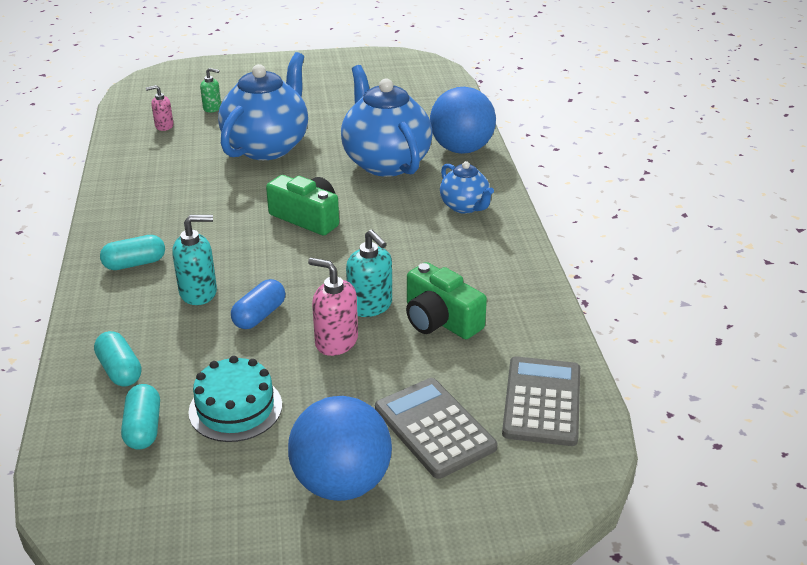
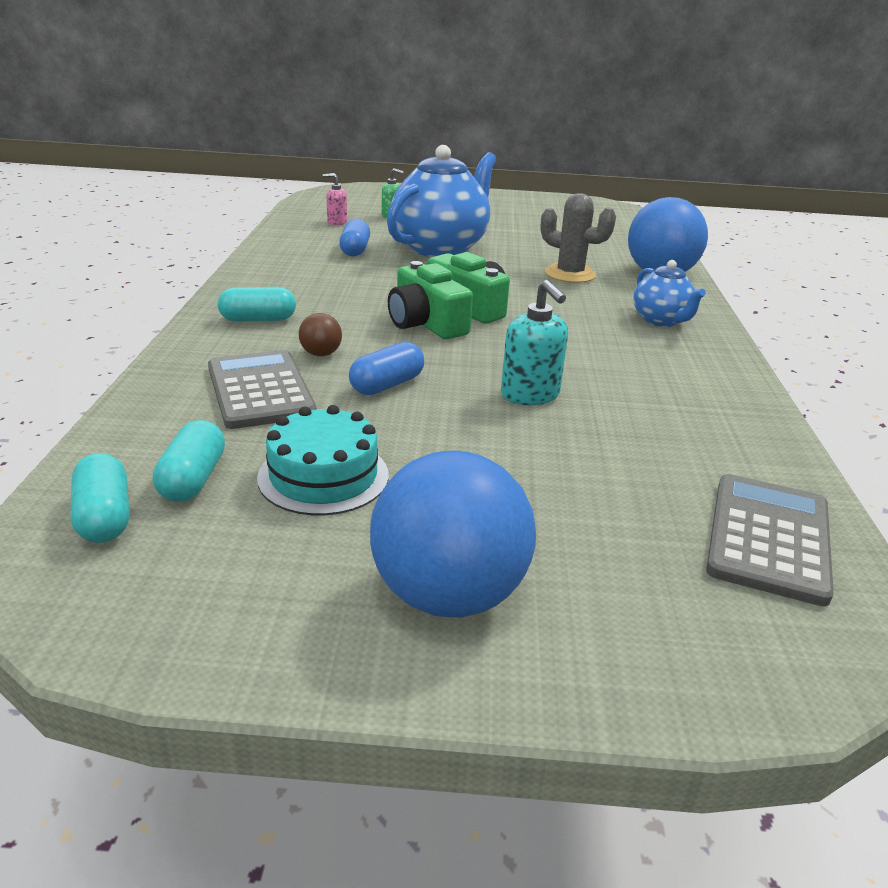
camera: 10 degrees right, 5 degrees down
(120, 370) = (193, 413): turquoise capsule -> turquoise capsule (104, 517)
(191, 162) = (355, 250): none -> blue capsule
(198, 292) = (321, 354): turquoise soap dispenser -> brown ball
(336, 341) = (478, 424): pink soap dispenser -> none
(385, 162) = (570, 274): blue teapot -> grey cactus
(434, 428) = (601, 545): grey calculator -> grey calculator (260, 390)
(440, 320) = (621, 422): green camera -> green camera (426, 323)

